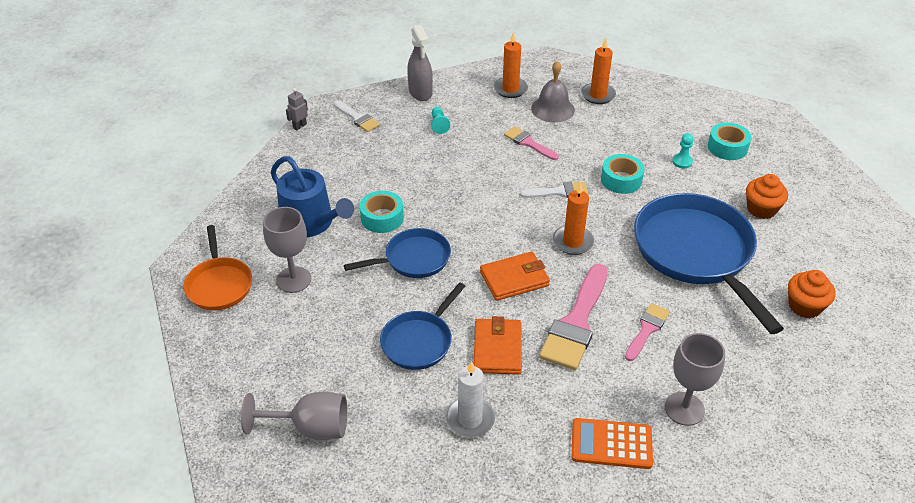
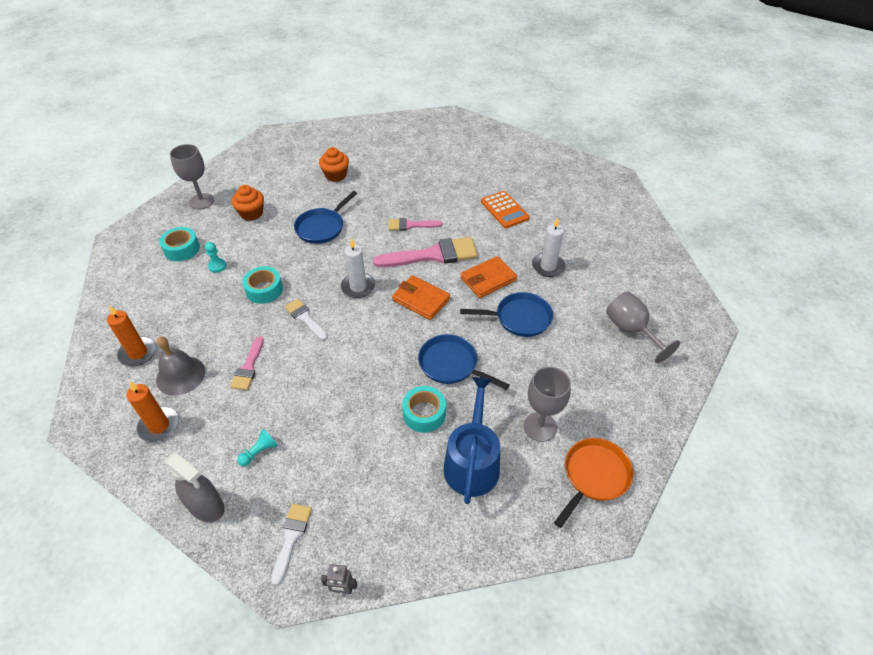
camera: 125 degrees left, 5 degrees up
(420, 92) = (206, 506): grey spray bottle -> grey spray bottle turned 90 degrees clockwise
(572, 242) = (358, 287): orange candle -> white candle
(684, 409) = (455, 194): grey goblet -> grey goblet (202, 201)
(696, 253) = (322, 227): blue pan -> blue pan, size x0.54

